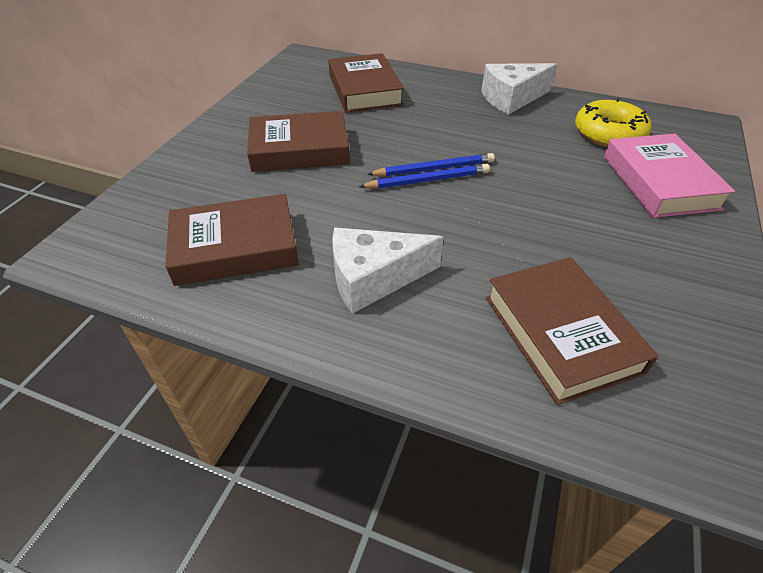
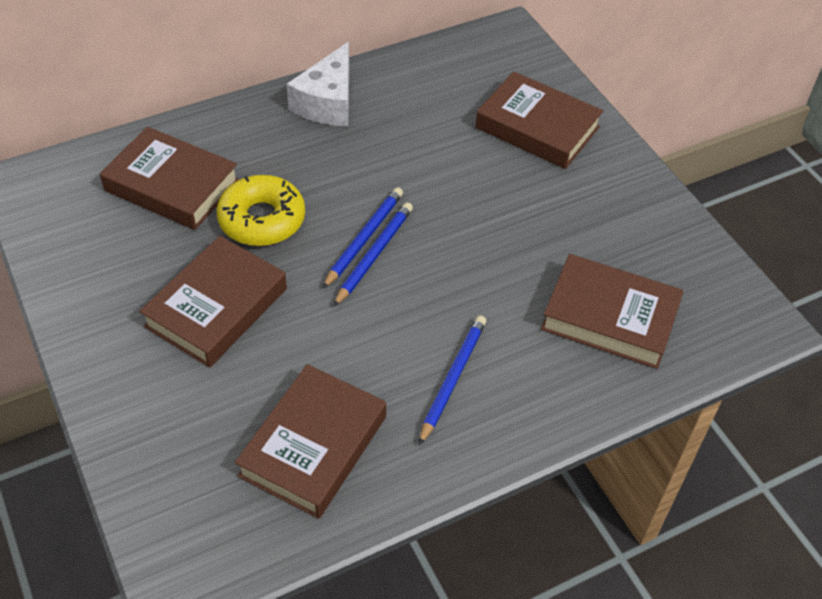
camera: 50 degrees left, 5 degrees up
(373, 279) = (453, 379): white cheese -> blue pencil
(609, 134) = (452, 95): yellow donut -> yellow donut (262, 219)
(659, 182) = (537, 127): pink book -> brown book

